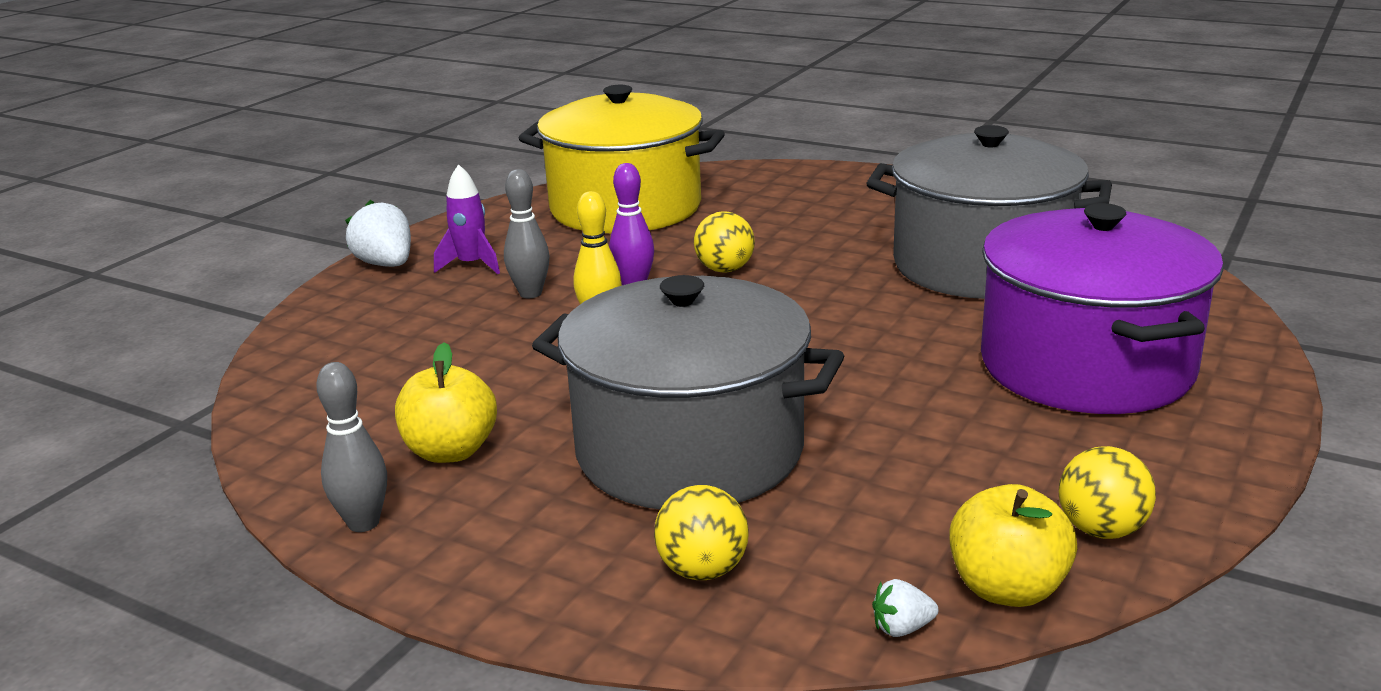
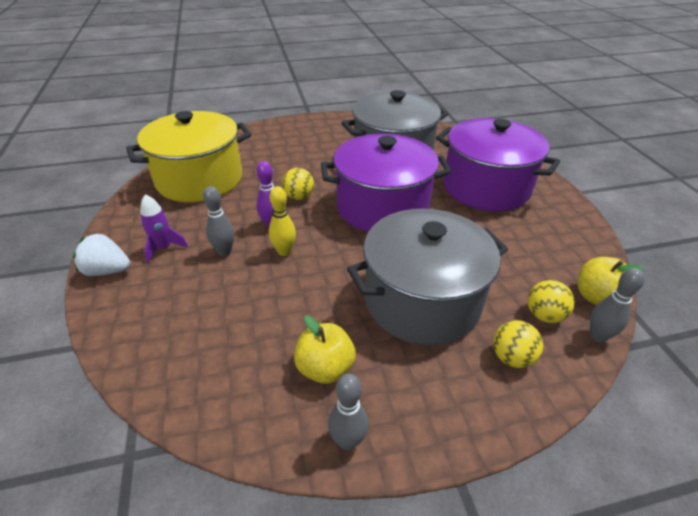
camera: 45 degrees left, 15 degrees up
(833, 324) = (382, 207): none -> purple pot
(902, 628) = (598, 336): white strawberry -> grey bowling pin
(1101, 530) = (583, 256): yellow ball -> yellow ball (544, 315)

